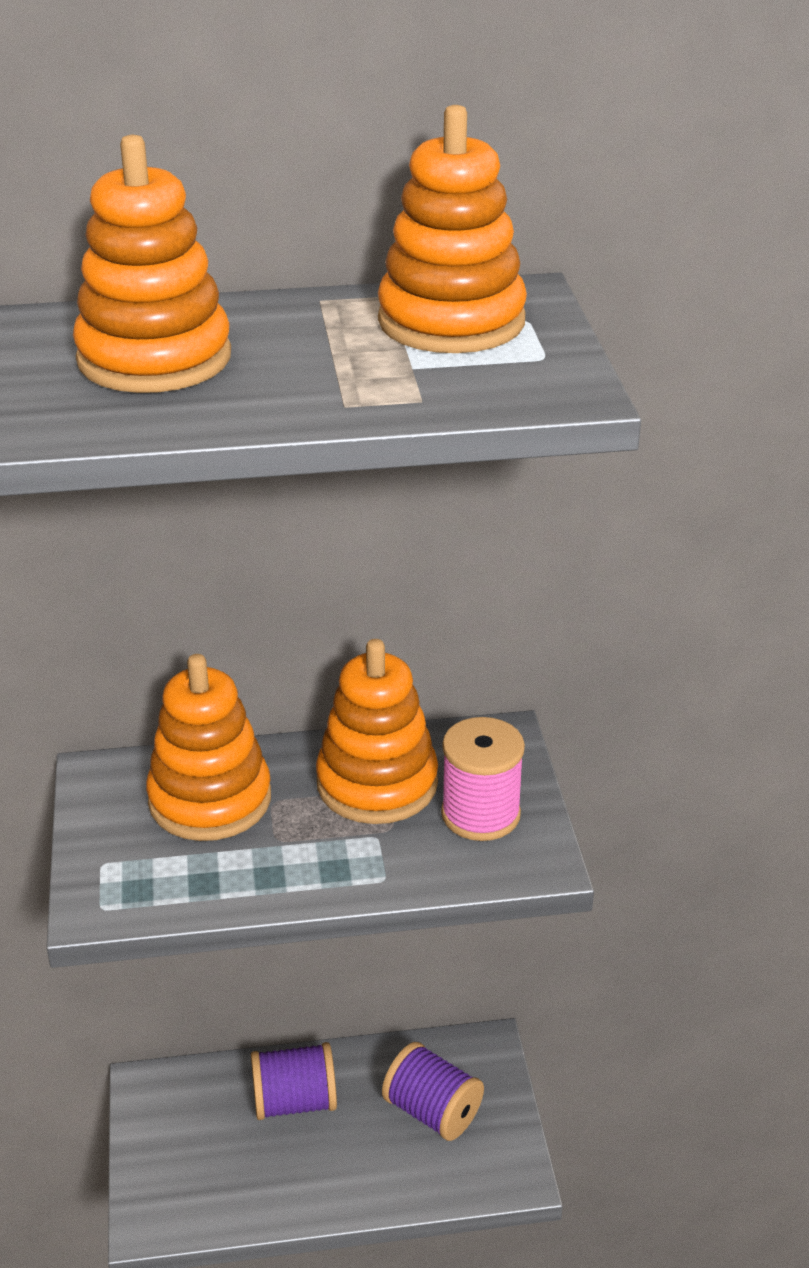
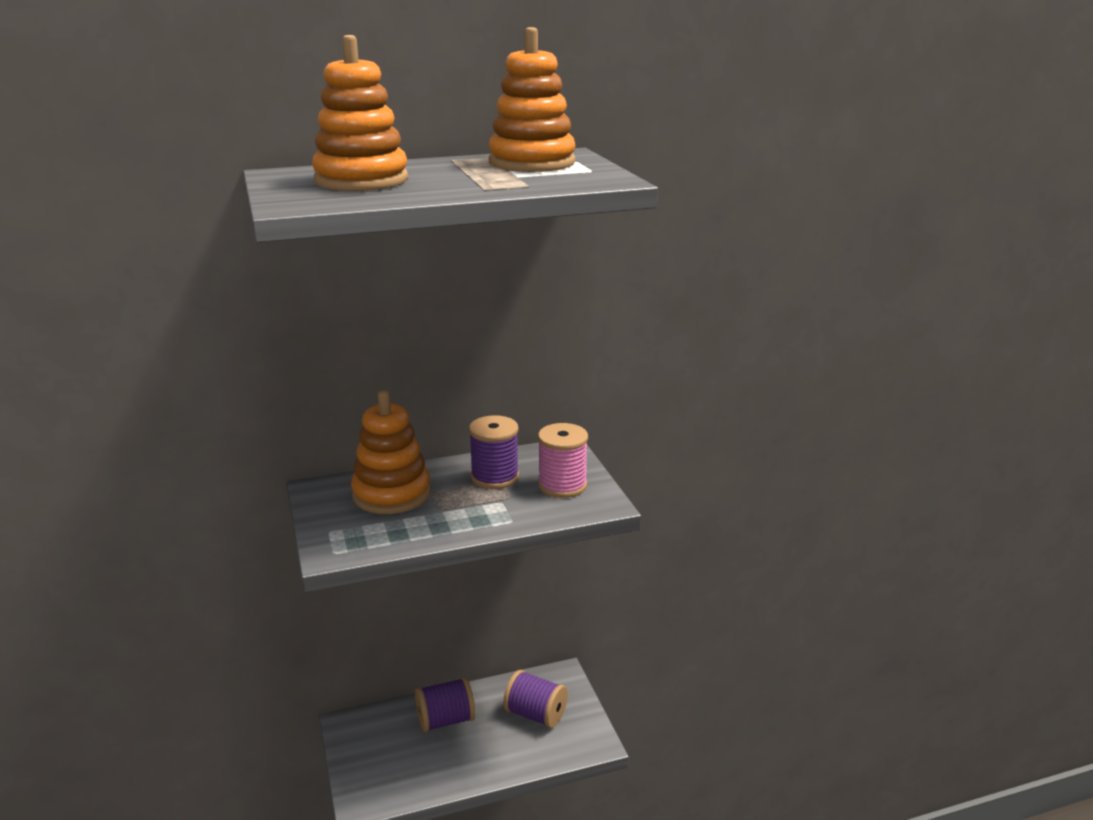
camera: 10 degrees left, 10 degrees down
(377, 783) = (495, 477): orange stacking toy -> purple spool

